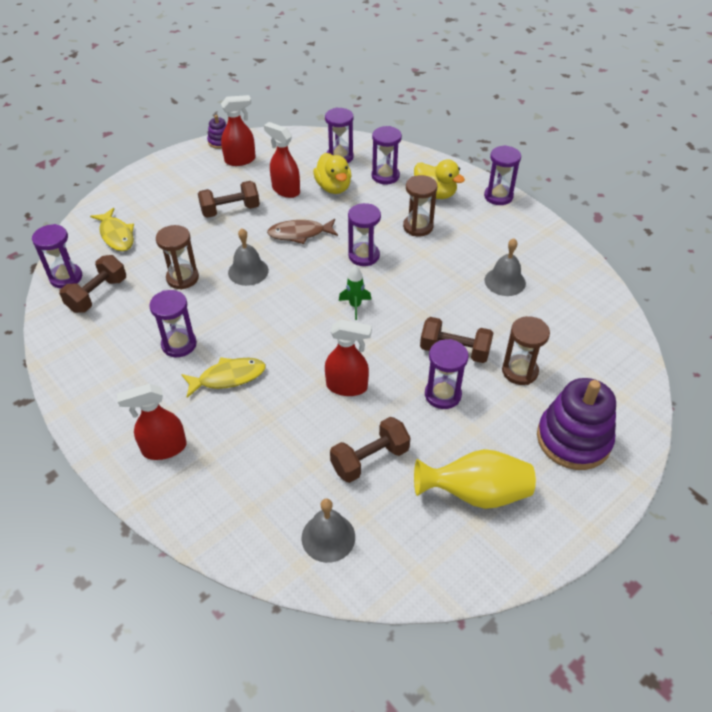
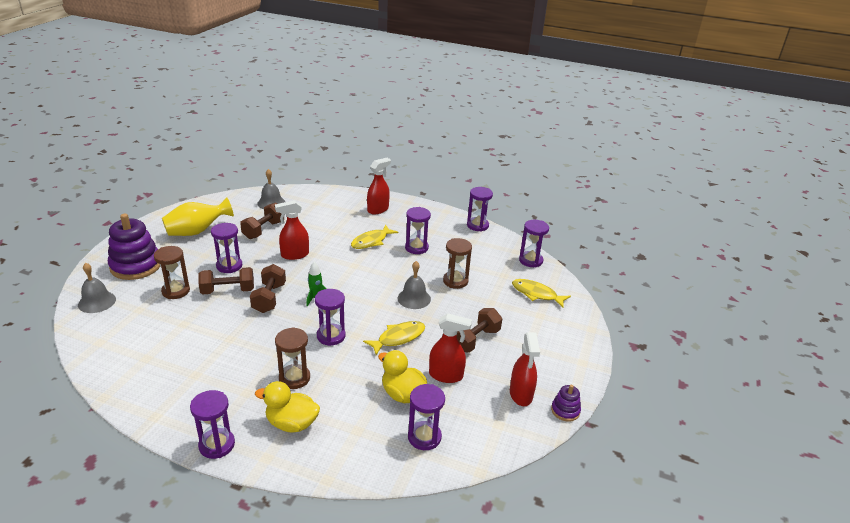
camera: 150 degrees right, 15 degrees down
(97, 295) = (497, 257): brown dumbbell -> brown dumbbell (269, 298)
(240, 160) = (521, 394): red spray bottle -> red spray bottle turned 45 degrees counterclockwise
(300, 234) = (398, 338): brown fish -> yellow fish
(385, 176) = (358, 428): purple hourglass -> purple hourglass (477, 225)
(505, 281) = (195, 351): grey bell -> grey bell (97, 302)

